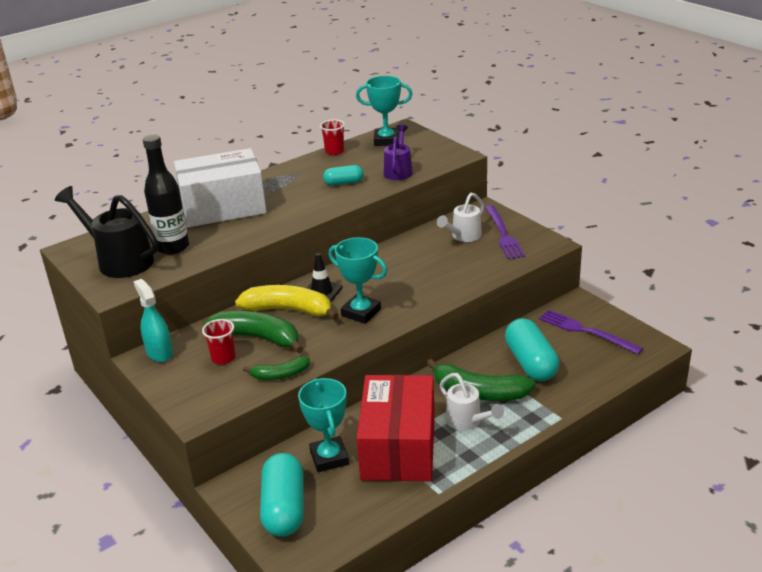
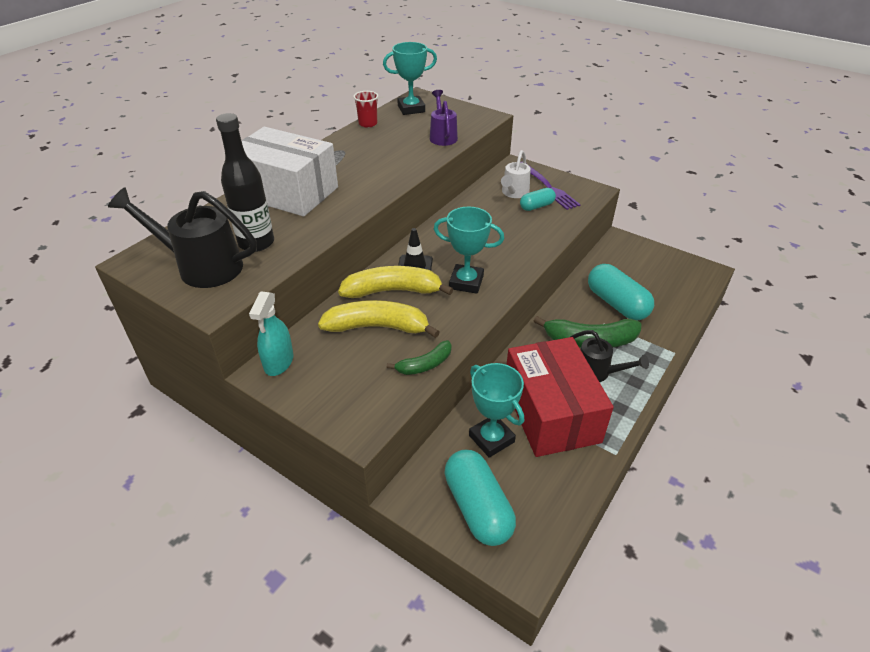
camera: 20 degrees left, 10 degrees up
(159, 352) = (279, 362): turquoise spray bottle -> turquoise spray bottle turned 120 degrees counterclockwise
(223, 207) = (287, 192): white box -> white box turned 60 degrees clockwise
(223, 358) = (353, 356): red cup -> none
(257, 338) = (377, 327): green banana -> yellow banana
(344, 183) = (397, 153): turquoise capsule -> turquoise capsule (536, 206)
(467, 421) = (597, 372): white watering can -> black watering can
(586, 331) = (643, 266): purple fork -> none

